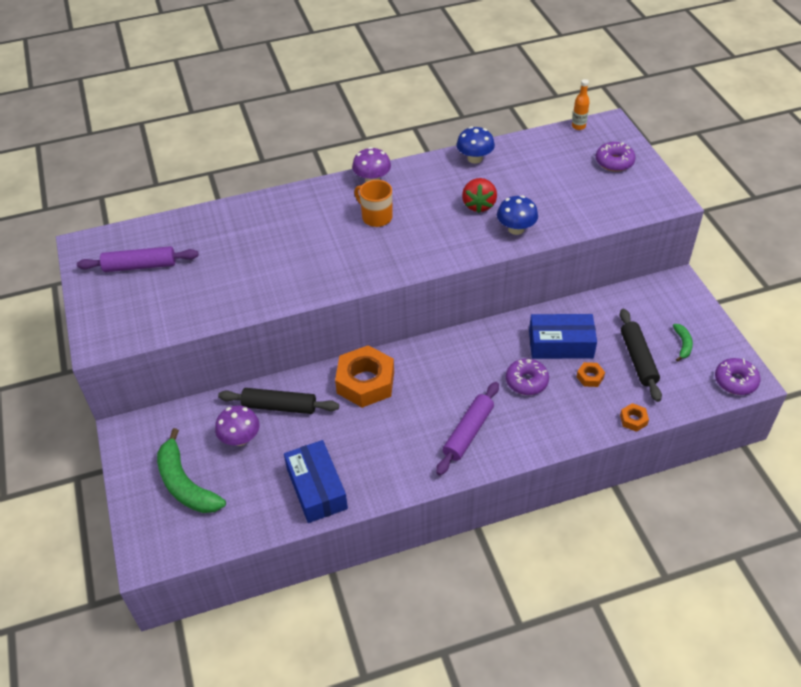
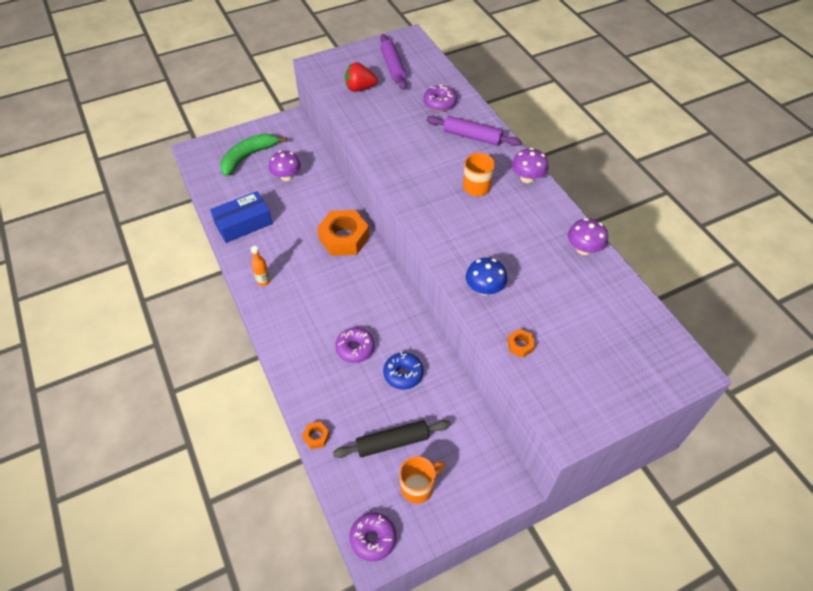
camera: 80 degrees right, 5 degrees up
(279, 407) = (316, 192): black rolling pin -> none
(468, 432) = (297, 309): purple rolling pin -> purple rolling pin (472, 136)
(474, 158) = (583, 249): blue mushroom -> purple mushroom
(479, 205) = (513, 257): red strawberry -> red strawberry (360, 88)
(561, 344) = (403, 374): blue box -> blue donut
(578, 126) = (675, 338): orange bottle -> orange bottle (263, 281)
(590, 377) = (365, 399): orange nut -> orange nut (520, 345)
(614, 162) = (620, 374): purple donut -> purple donut (440, 103)
(682, 344) = (418, 486): green banana -> orange mug

